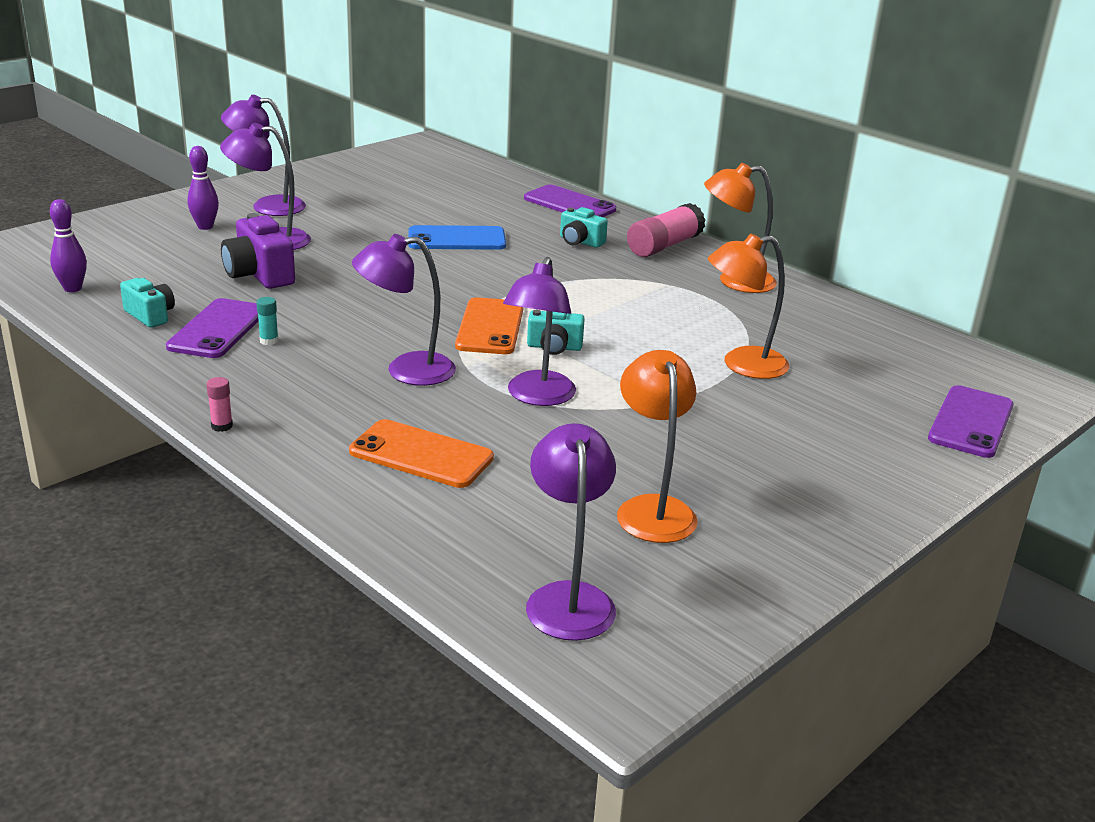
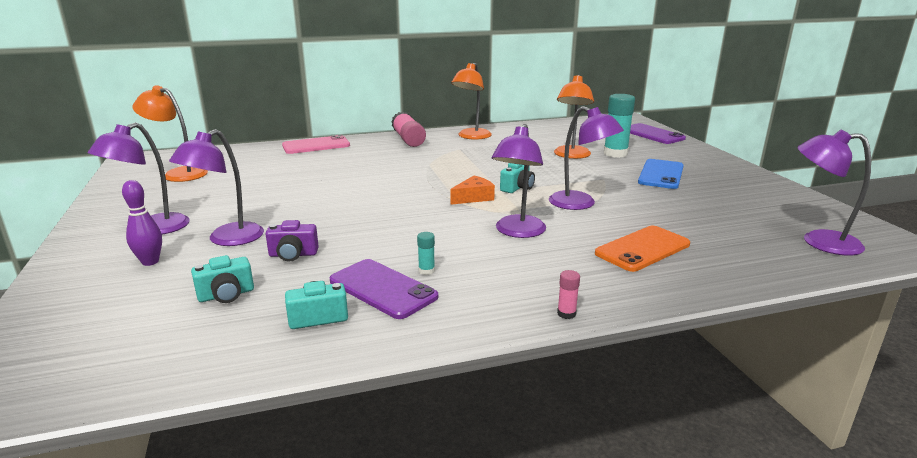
camera: 60 degrees left, 5 degrees down
(72, 288) = (195, 355): purple bowling pin -> none
(259, 275) = (293, 255): purple camera -> purple camera, size x0.63
(457, 239) = (325, 181): blue phone -> blue phone (661, 174)
(490, 327) = (474, 197): orange phone -> orange cheese
(569, 204) = (316, 145): purple phone -> pink phone
(580, 242) = (376, 154): turquoise camera -> turquoise camera (226, 295)
(652, 509) = (723, 204): orange lamp -> orange lamp (178, 174)
(801, 399) = (615, 153): none -> turquoise glue stick

